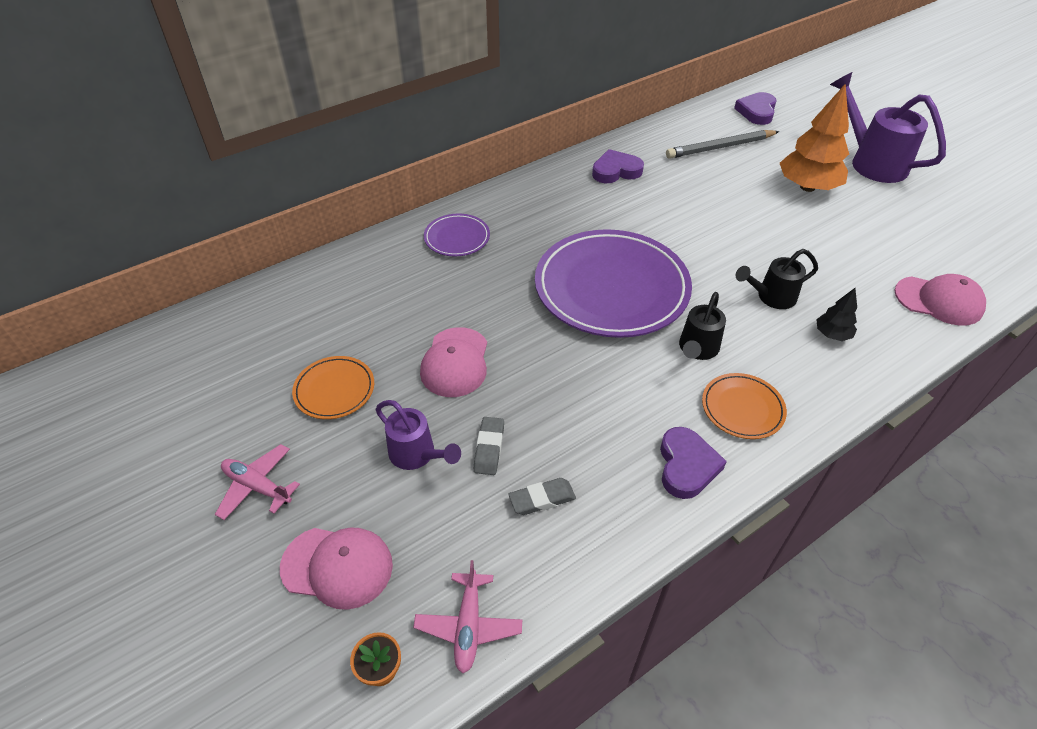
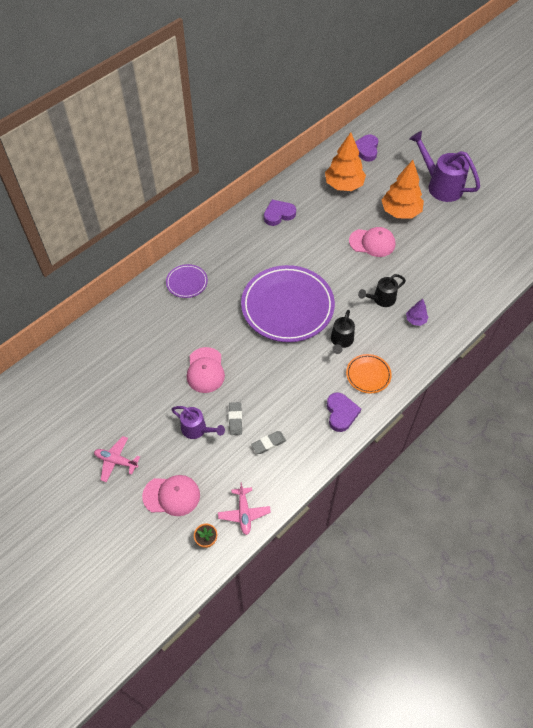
camera: 10 degrees left, 10 degrees up
(334, 390) = (141, 398): orange plate -> none
(720, 147) = (344, 185): grey pencil -> orange tree
(832, 334) = (416, 320): black tree -> purple tree
(938, 301) = (475, 288): pink cap -> pink cap (372, 243)

